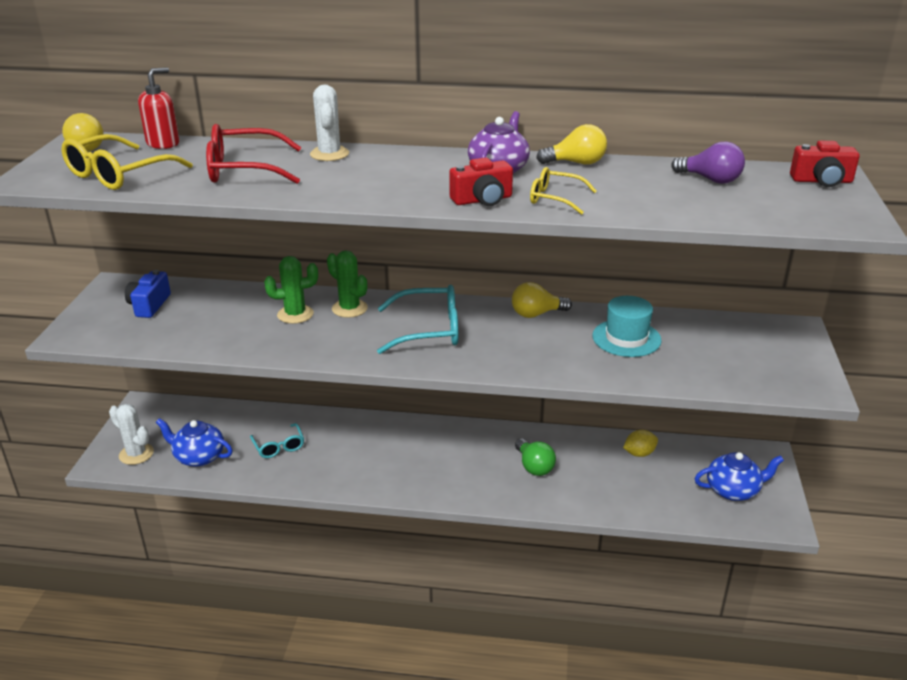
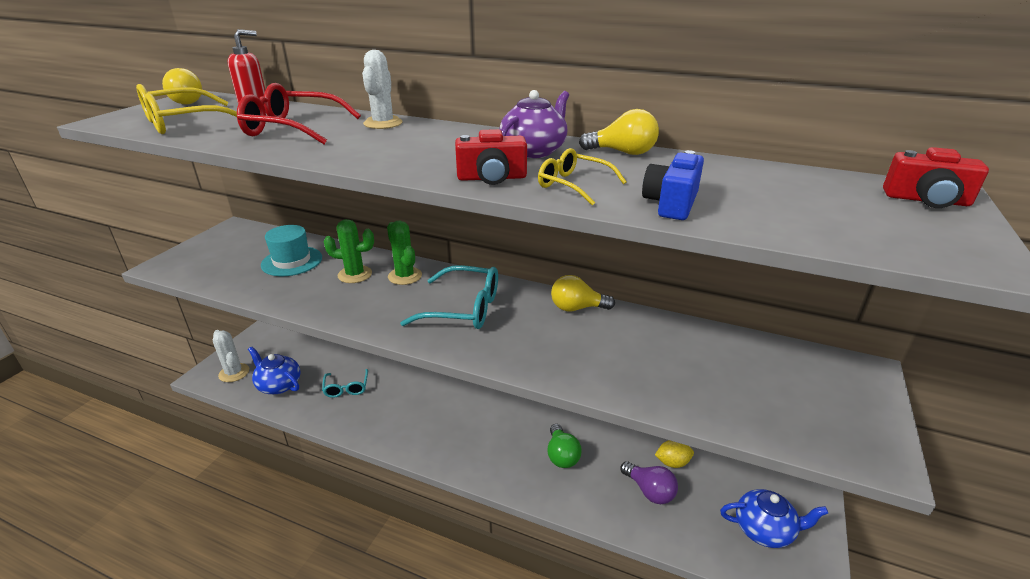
camera: 15 degrees right, 0 degrees up
(149, 305) = (245, 249): blue camera -> blue camera (671, 203)
(626, 338) = (660, 350): turquoise hat -> turquoise hat (292, 261)
(710, 180) = (775, 184): purple light bulb -> purple light bulb (649, 491)

